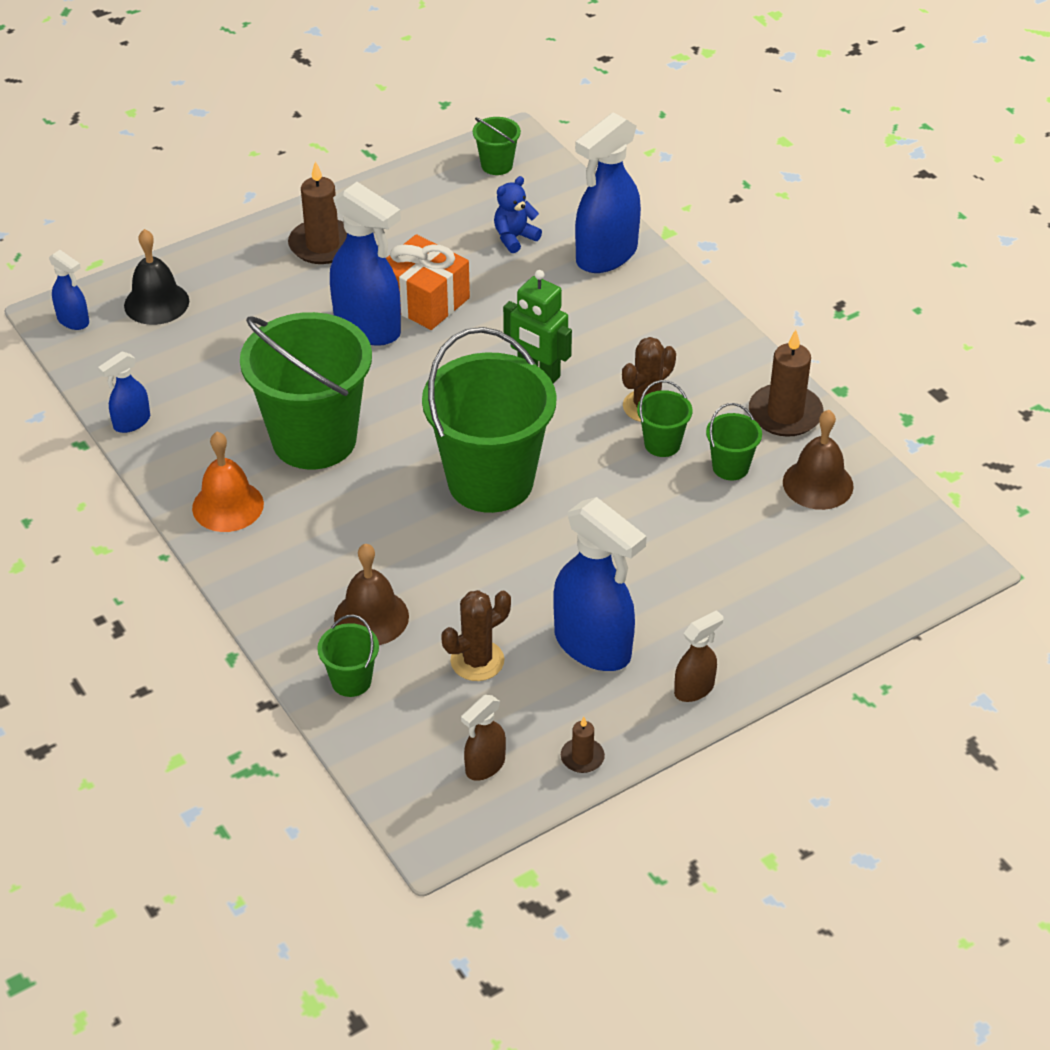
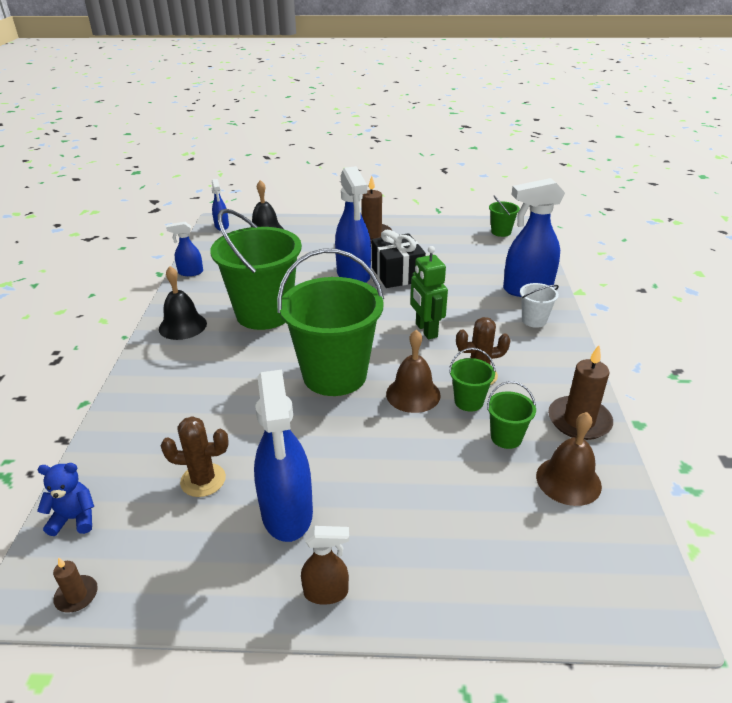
camera: 35 degrees right, 10 degrees down
(228, 506) = (182, 326): orange bell -> black bell
(351, 681) = (119, 451): green bucket -> none
(371, 617) = (177, 419): brown bell -> brown bell (413, 394)
(424, 301) = (397, 274): orange gift -> black gift
(484, 766) = (119, 560): brown spray bottle -> none
(514, 238) = (479, 264): blue teddy bear -> blue teddy bear (74, 518)
(582, 757) = (187, 598): brown candle -> brown candle (76, 595)
(649, 302) = (534, 320): none -> white bucket

